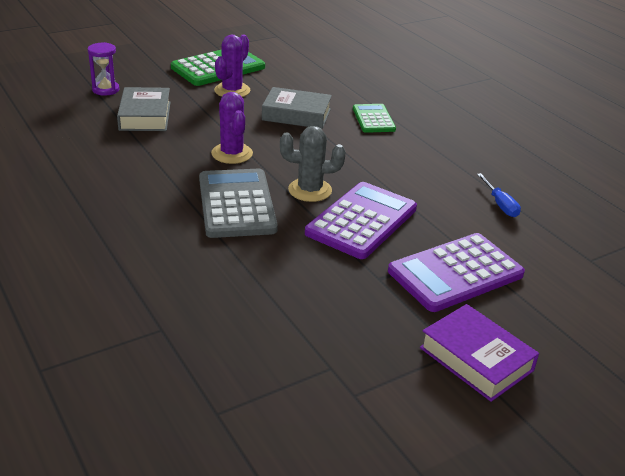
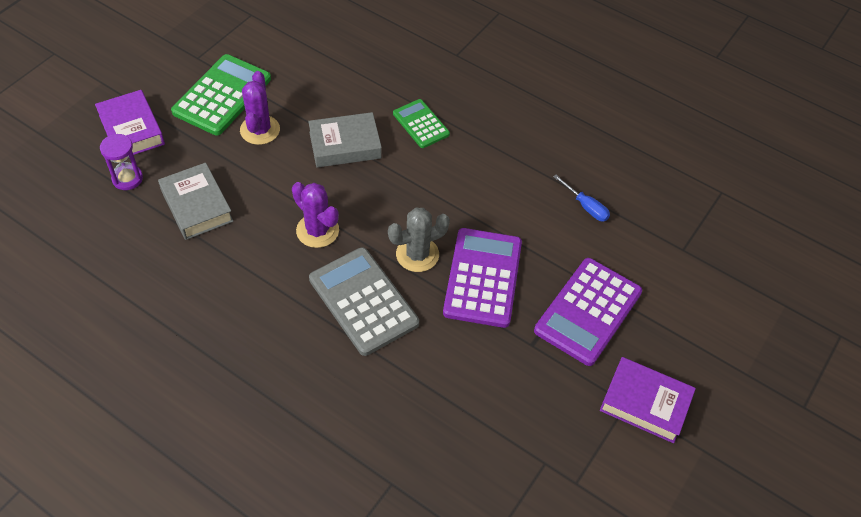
camera: 25 degrees left, 20 degrees up
(133, 68) = (131, 130): none -> purple book

